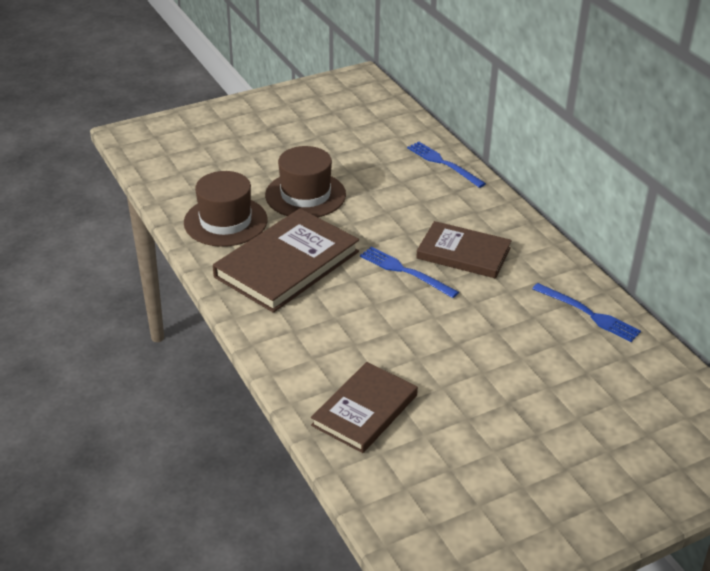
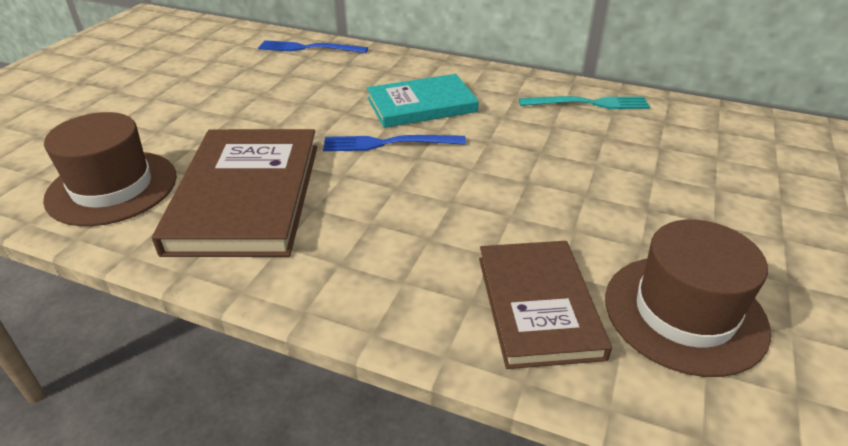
camera: 40 degrees left, 0 degrees up
(305, 195) = (192, 122): brown hat -> brown hat (684, 313)
(463, 253) = (421, 105): brown book -> turquoise book
(588, 314) = (588, 103): blue fork -> turquoise fork

